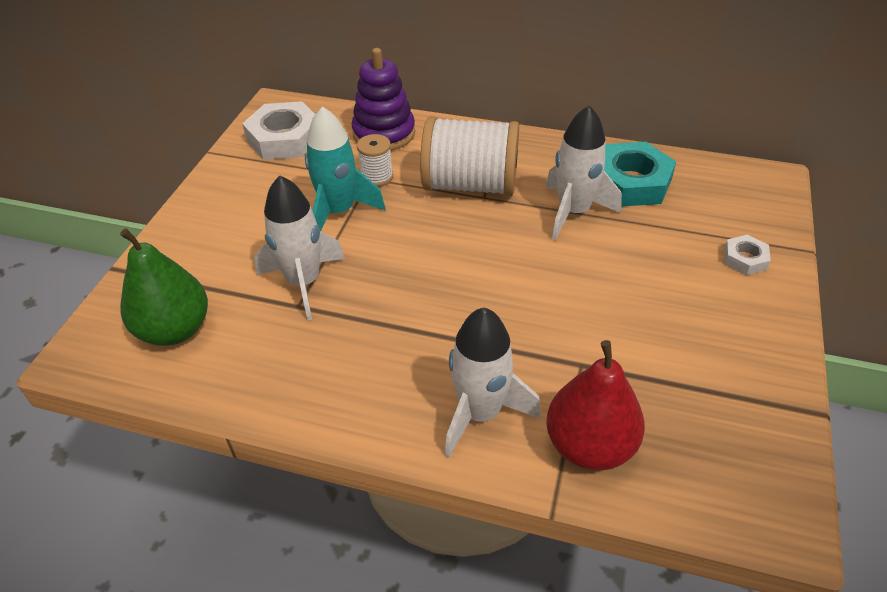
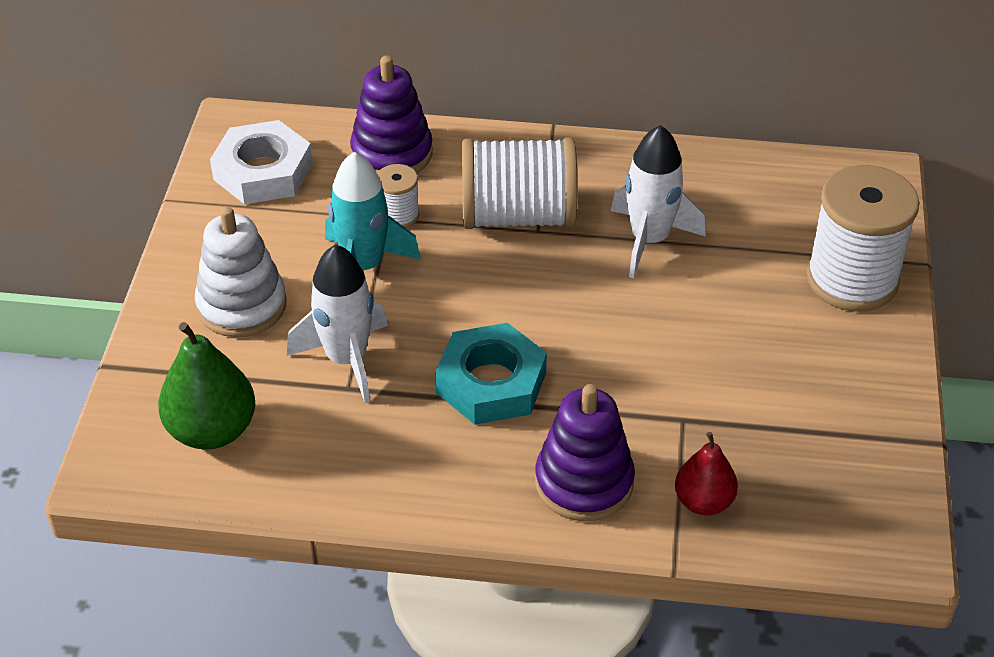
camera: 10 degrees left, 0 degrees up
(235, 232) = (242, 305): none -> white stacking toy
(480, 413) = (584, 482): white rocket -> purple stacking toy
(589, 445) = (703, 502): red pear -> red pear, size x0.63
(631, 182) = (713, 194): turquoise nut -> turquoise nut (491, 383)
(745, 259) = (852, 280): white nut -> white spool

